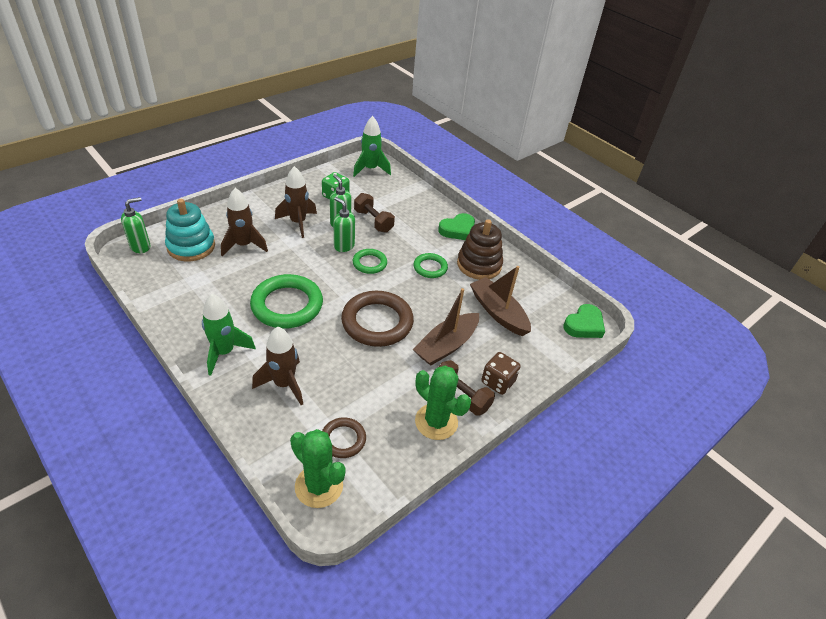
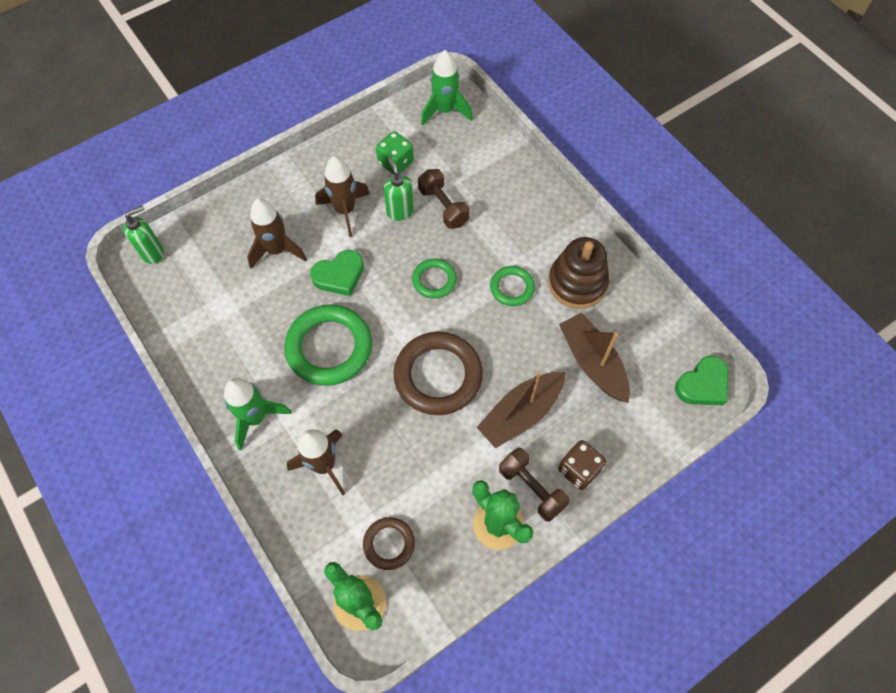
camera: 10 degrees right, 20 degrees up
(191, 246) = (213, 252): turquoise stacking toy -> none
(344, 246) = (402, 251): green soap dispenser -> none
(457, 230) = (555, 221): green heart -> green heart (339, 275)

